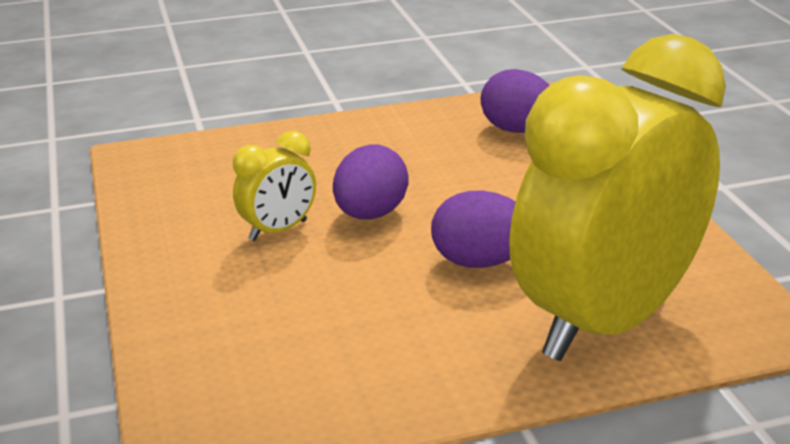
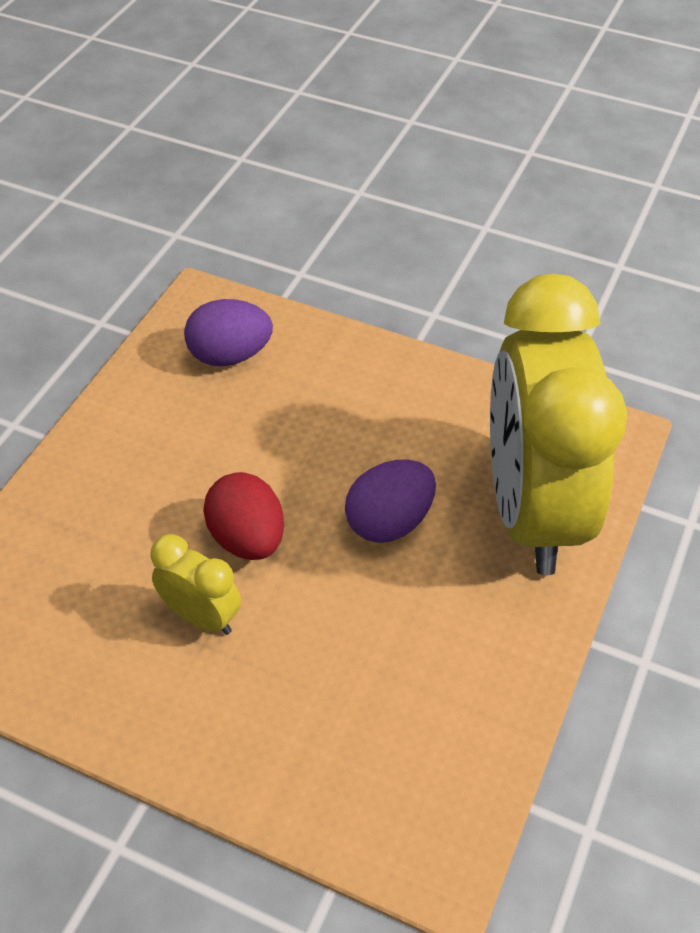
camera: 50 degrees left, 20 degrees up
(278, 230) = (201, 617): yellow clock -> yellow clock turned 60 degrees counterclockwise
(370, 214) = (247, 539): purple egg -> red egg

